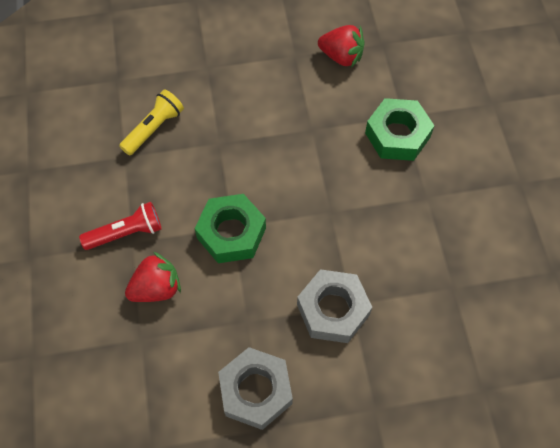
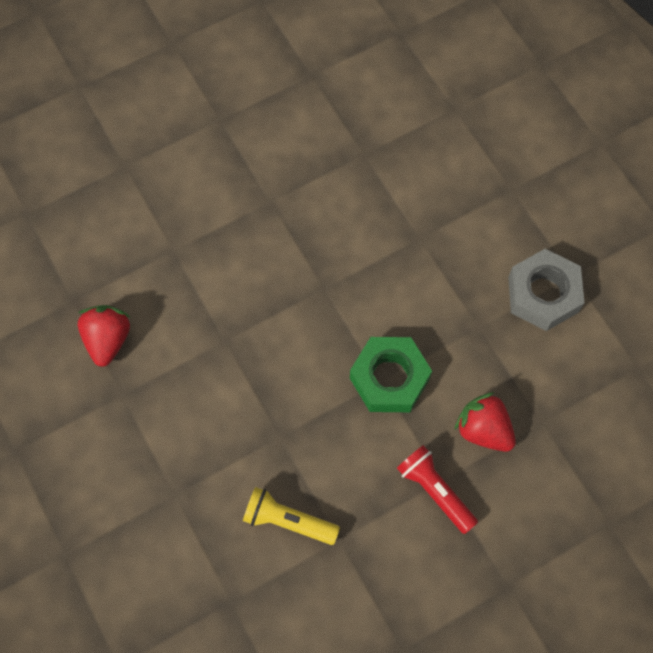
camera: 110 degrees left, 5 degrees up
(333, 310) = (433, 252): grey nut -> none
(397, 135) = (202, 248): green nut -> none

